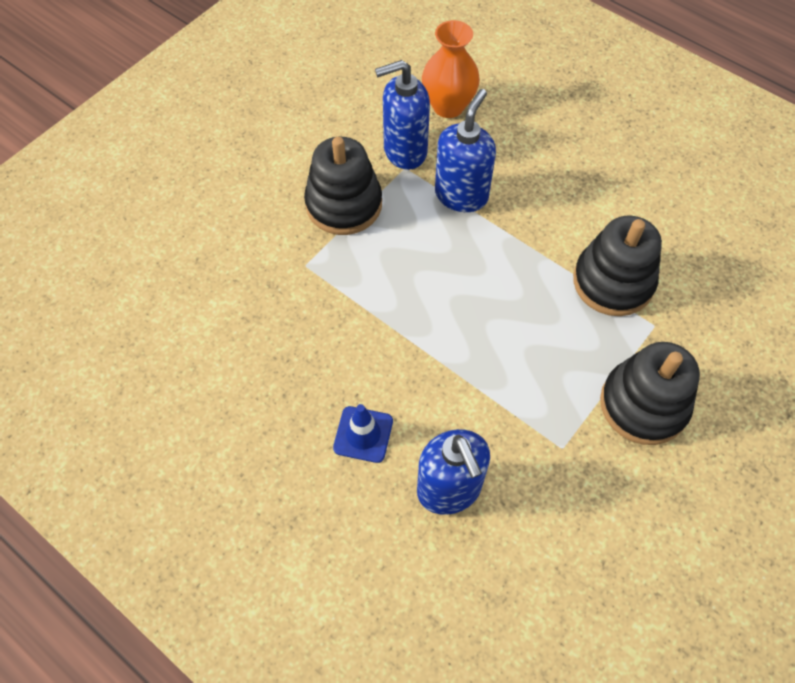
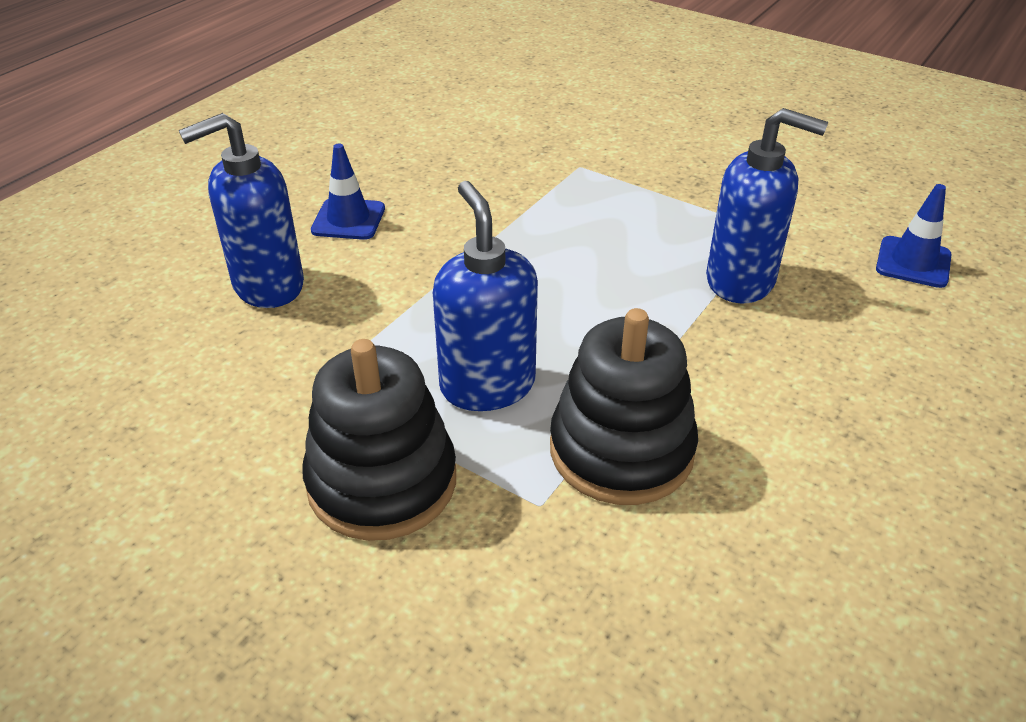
camera: 85 degrees right, 20 degrees down
(344, 204) = (682, 185): black stacking toy -> none
(404, 151) = (799, 227): blue soap dispenser -> blue soap dispenser (487, 385)
(448, 106) = (913, 262): orange vase -> blue traffic cone

